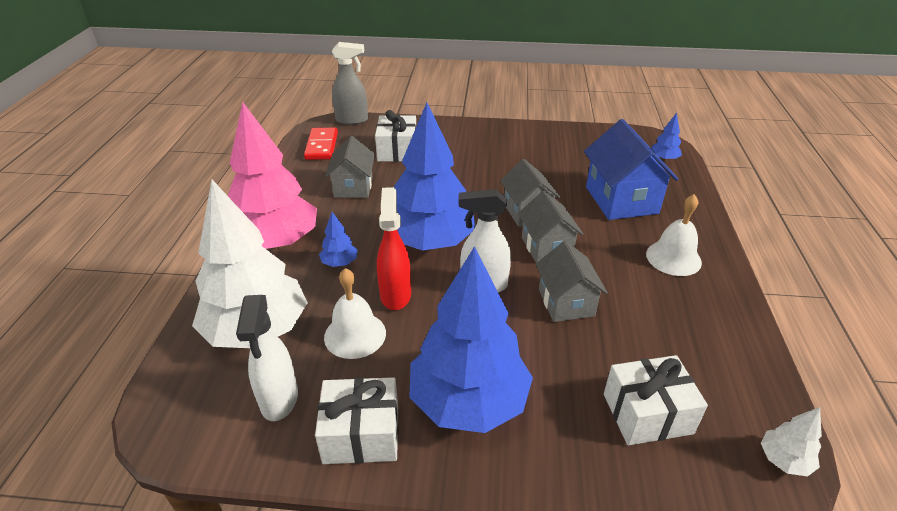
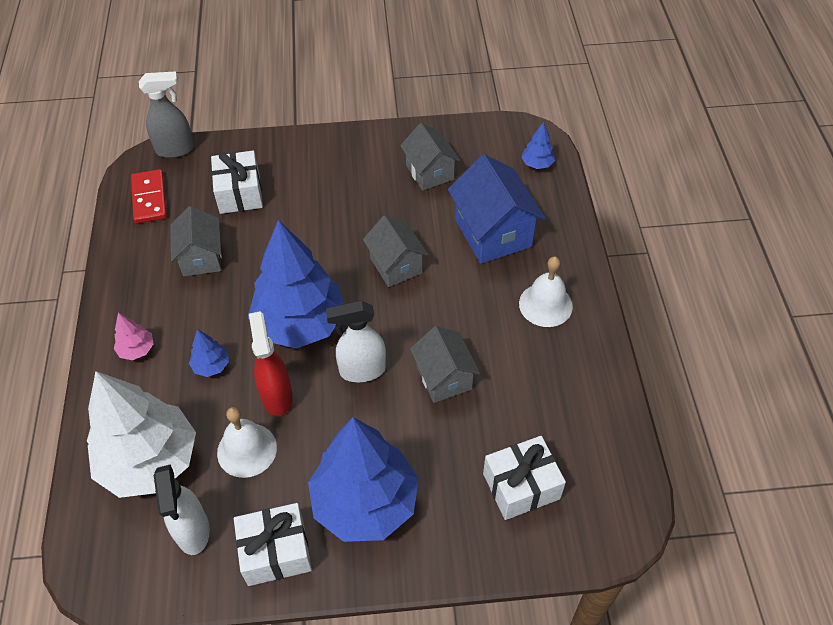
camera: 10 degrees left, 15 degrees up
(276, 242) = (137, 349): pink tree -> pink tree, size x0.41
(546, 247) = (420, 310): grey house -> grey house (429, 172)
(784, 460) = (631, 510): white tree -> none

